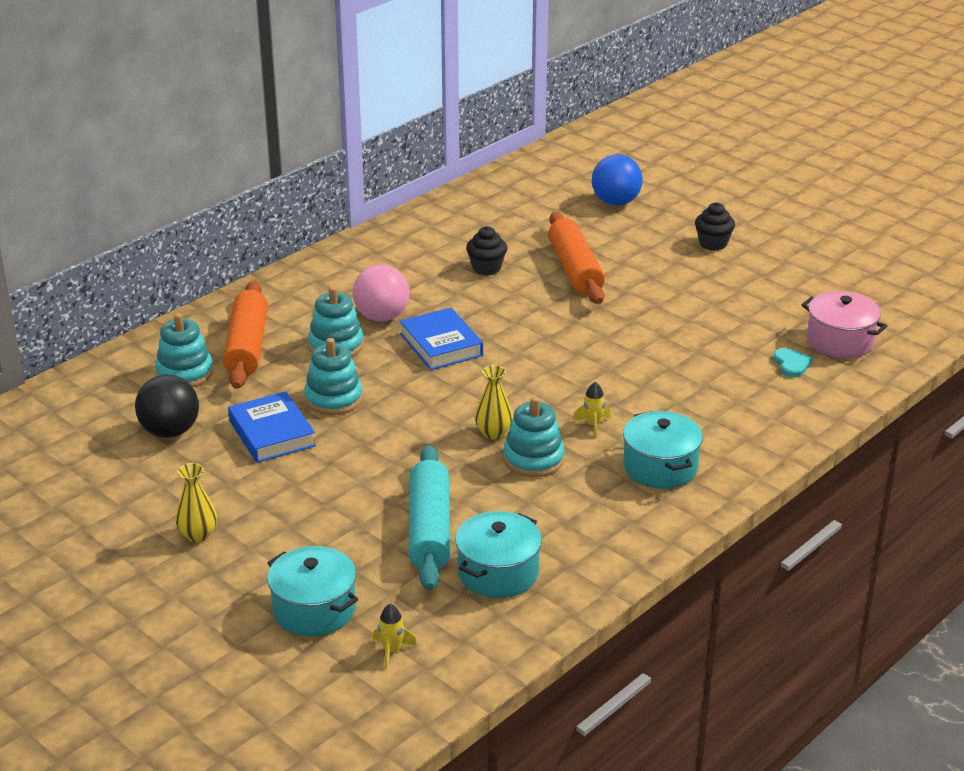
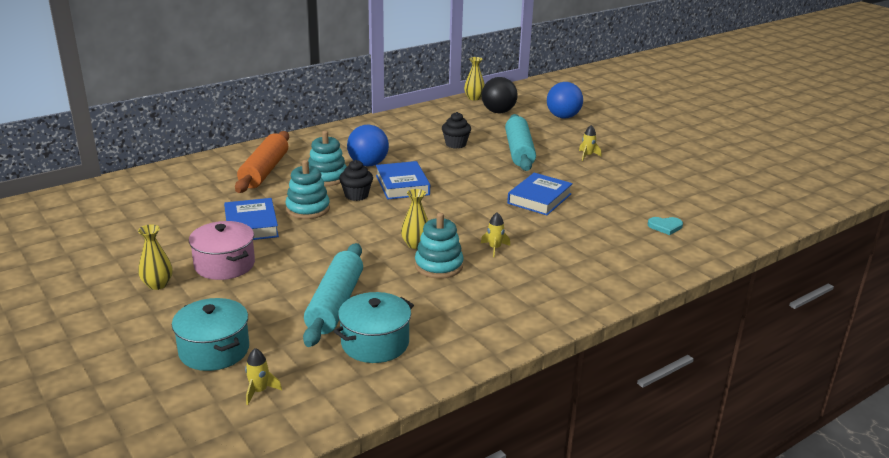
camera: 10 degrees right, 5 degrees down
(170, 431) = (180, 215): black ball -> black ball (498, 112)
(185, 373) = (212, 182): turquoise stacking toy -> none
(382, 317) = (368, 164): pink ball -> blue ball
(482, 183) = (474, 98): none -> yellow vase
(575, 270) = (519, 151): orange rolling pin -> turquoise rolling pin
(625, 343) = (539, 198): none -> blue book
(660, 467) = (537, 283): turquoise pot -> none
(666, 265) = (587, 156): none -> yellow rocket
(713, 244) = (626, 146): black cupcake -> black cupcake (356, 195)
(791, 364) = (665, 226): turquoise heart -> turquoise heart turned 90 degrees clockwise
(840, 341) = (708, 216): pink pot -> pink pot (224, 265)

